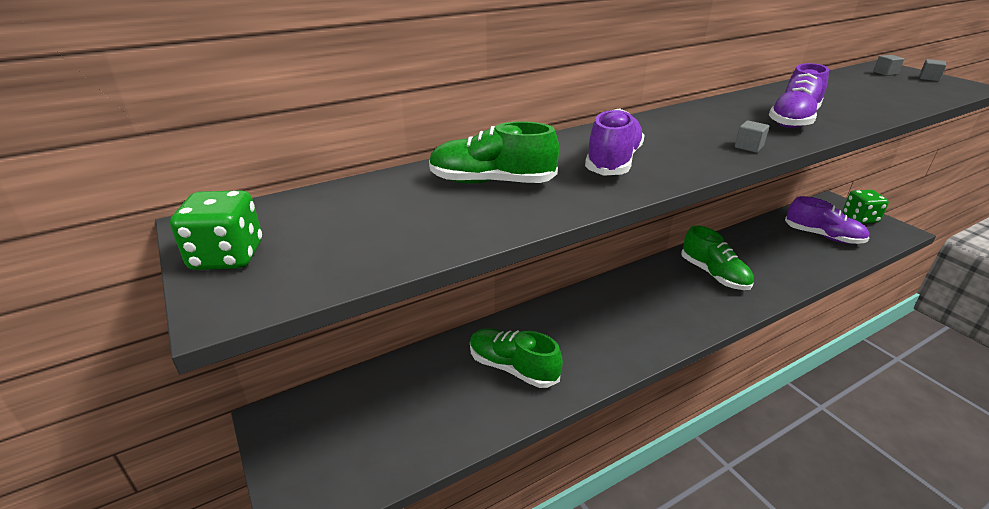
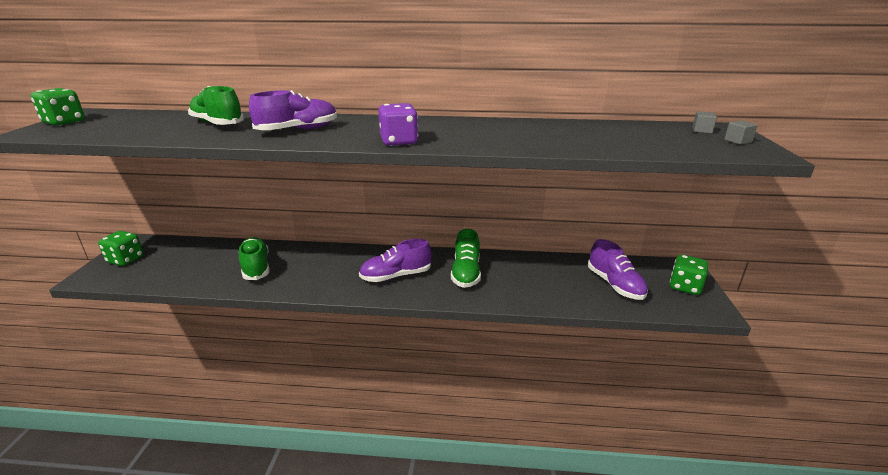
camera: 35 degrees right, 5 degrees down
(310, 451) = (125, 260): none -> green dice
(748, 147) = (398, 142): grey cube -> purple dice
(793, 120) = (487, 138): purple shoe -> purple shoe (396, 276)

